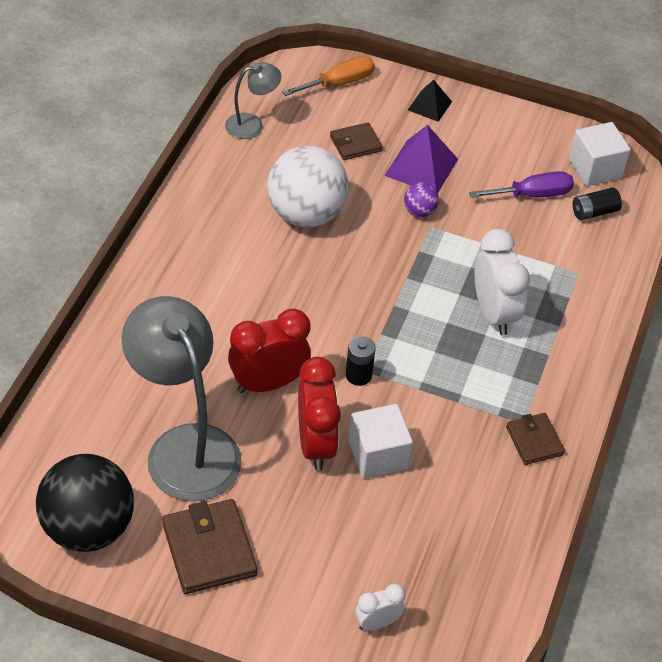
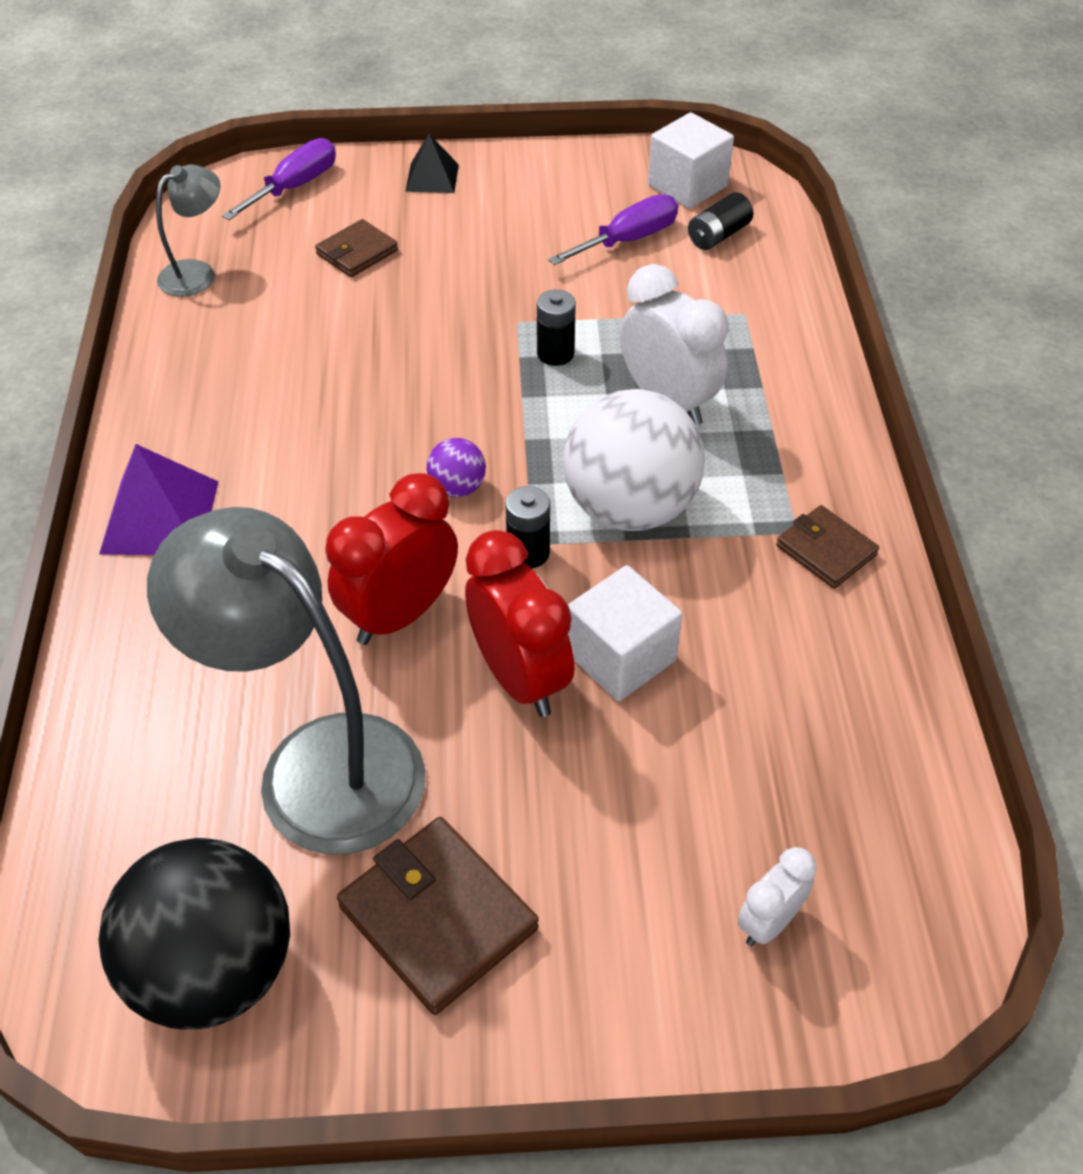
camera: 20 degrees left, 0 degrees up
(306, 214) = (334, 362): white ball -> white ball (629, 508)
(339, 83) = (295, 187): orange screwdriver -> purple screwdriver
(419, 211) = (491, 307): purple ball -> purple ball (457, 487)
(421, 167) = (462, 253): purple pyramid -> purple pyramid (159, 517)
(442, 257) = (555, 353): none -> black battery

